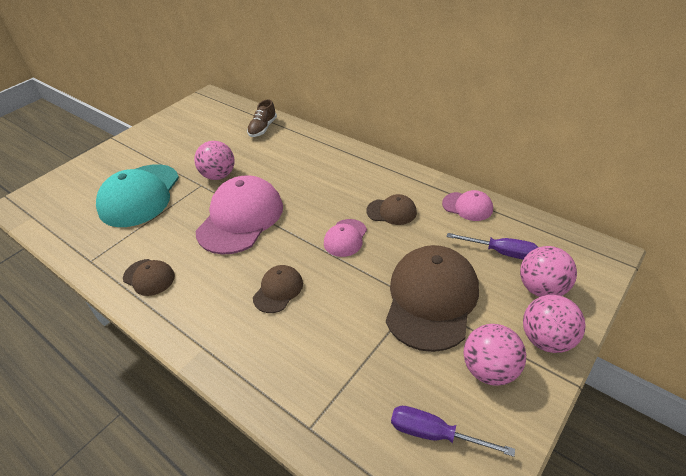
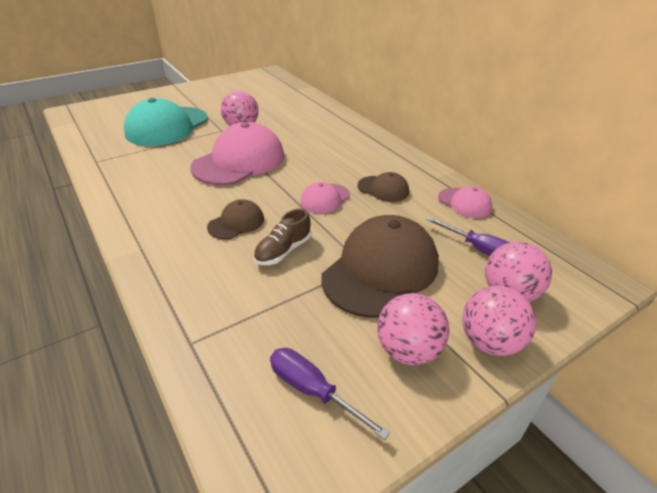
camera: 15 degrees right, 5 degrees down
(149, 277) = (133, 184): brown cap -> none
(263, 128) = (302, 103): brown shoe -> brown shoe (283, 251)

